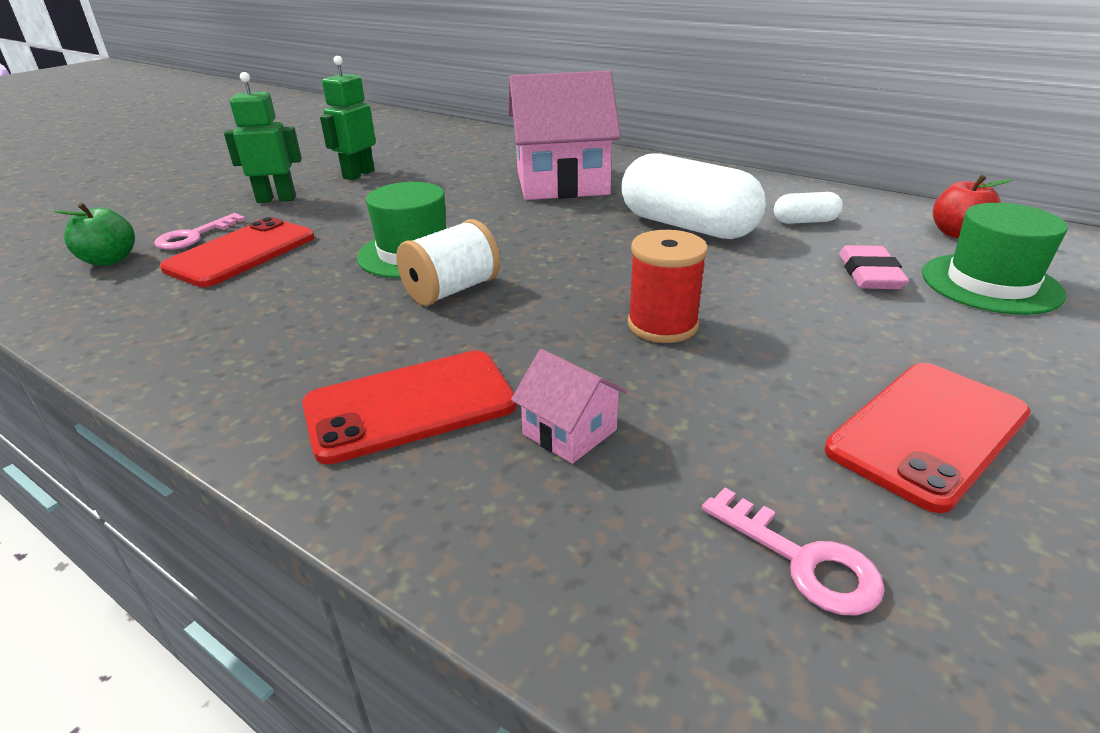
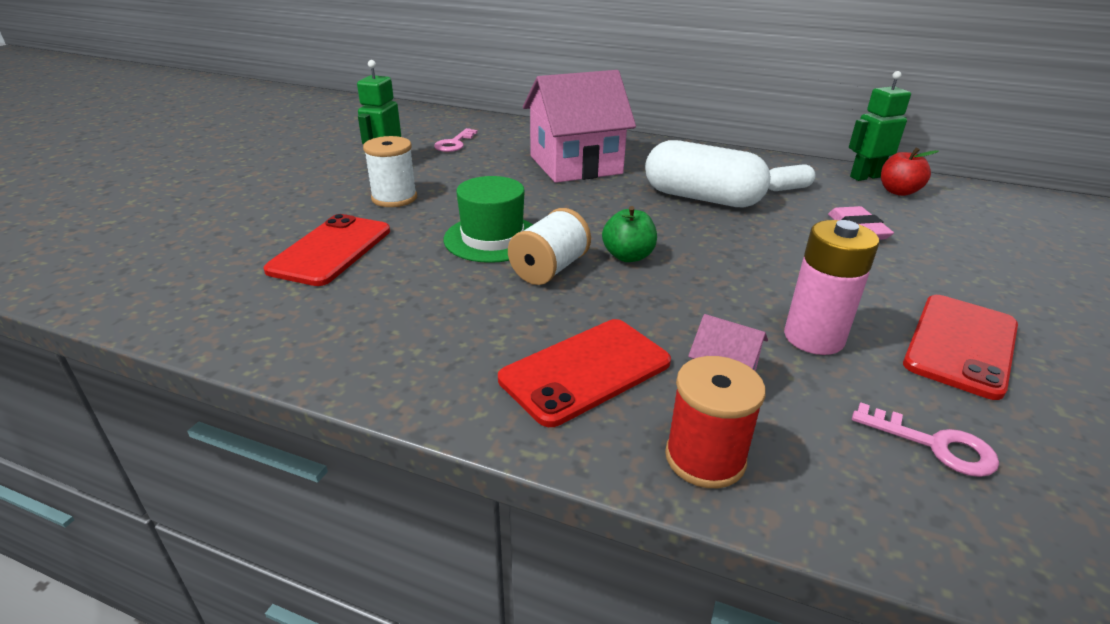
camera: 15 degrees left, 0 degrees up
(110, 260) = (201, 267): green apple -> green apple (628, 256)
(194, 236) = (270, 237): pink key -> pink key (454, 143)
(276, 199) = (324, 195): green robot -> green robot (865, 177)
(343, 206) = (394, 198): none -> white spool
(662, 325) = (736, 283): red spool -> red spool (705, 458)
(720, 400) = (813, 338): none -> pink battery
(990, 283) = (940, 230): green hat -> none

